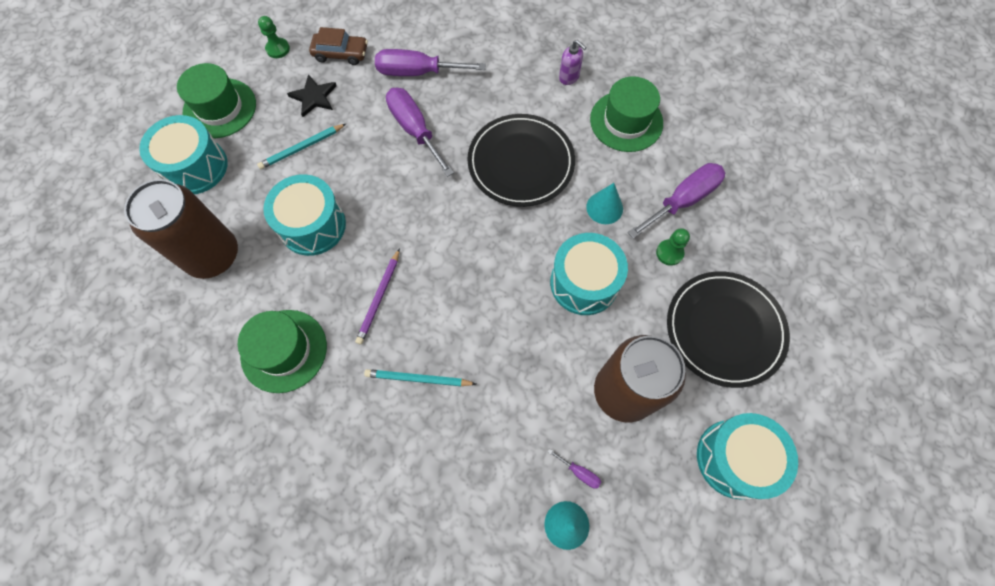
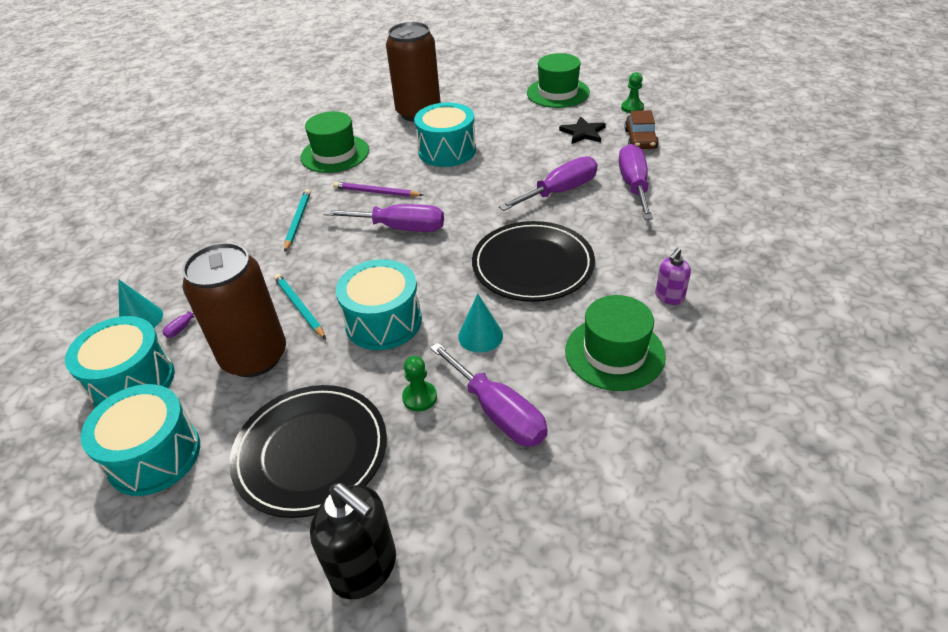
camera: 90 degrees right, 25 degrees down
(195, 167) = (498, 92): turquoise drum -> turquoise drum (132, 381)
(302, 148) = (525, 135): turquoise pencil -> turquoise pencil (299, 307)
(449, 272) = (400, 228): none -> purple screwdriver
(812, 285) = (365, 568): none -> black soap dispenser

